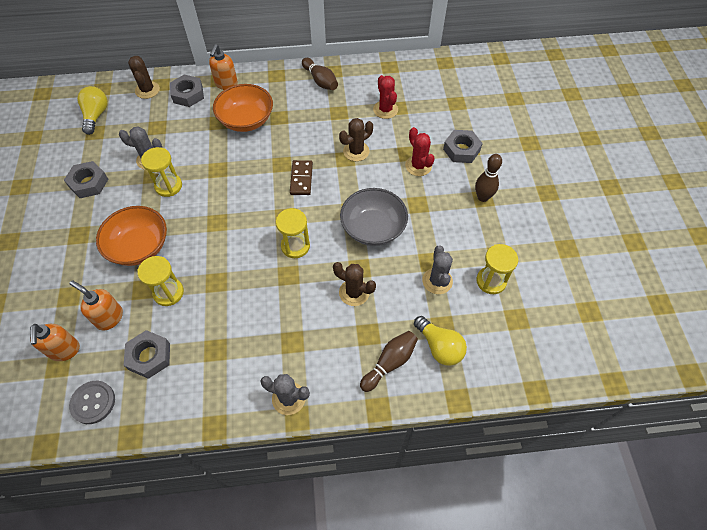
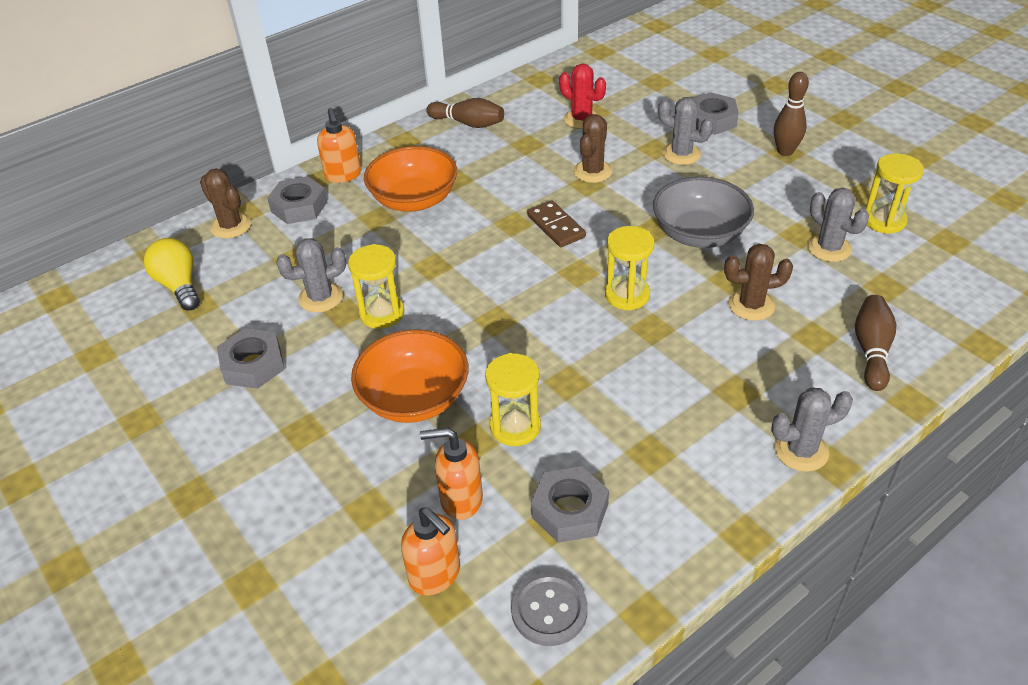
camera: 30 degrees left, 15 degrees down
(418, 166) = (681, 154): red cactus -> grey cactus
(439, 347) = (904, 306): yellow light bulb -> none

